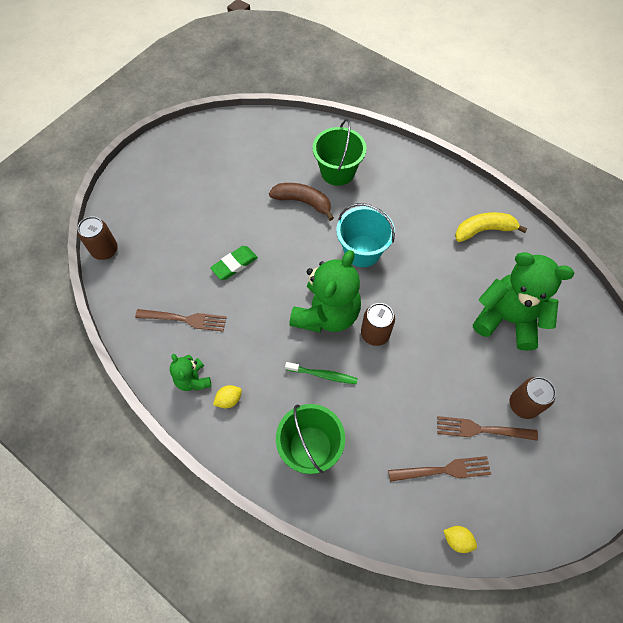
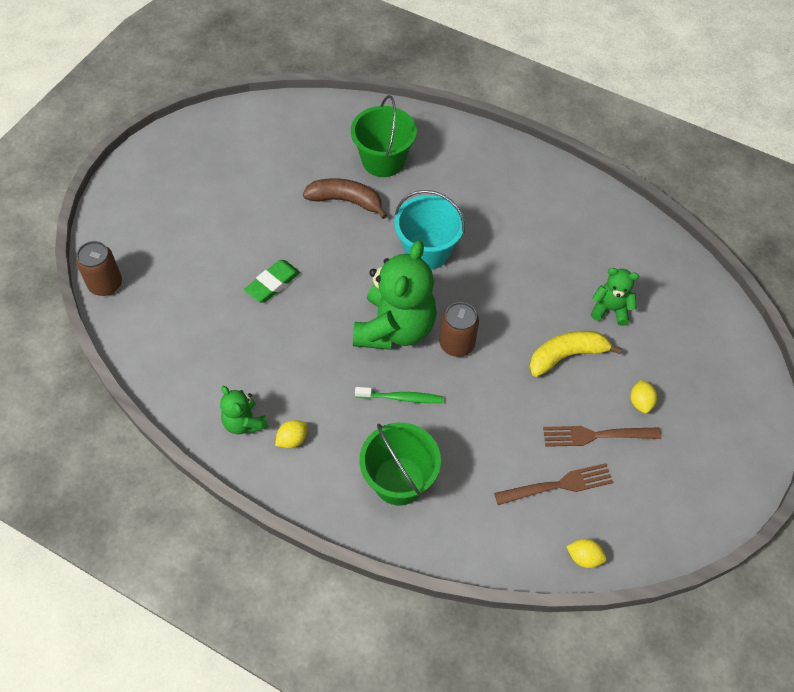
camera: 10 degrees left, 5 degrees down
(185, 319) = (222, 354): brown fork -> none
(484, 230) = (569, 211): yellow banana -> yellow banana (566, 355)
(507, 319) = (610, 309): green teddy bear -> green teddy bear, size x0.50
(523, 404) = (640, 402): brown can -> yellow lemon

